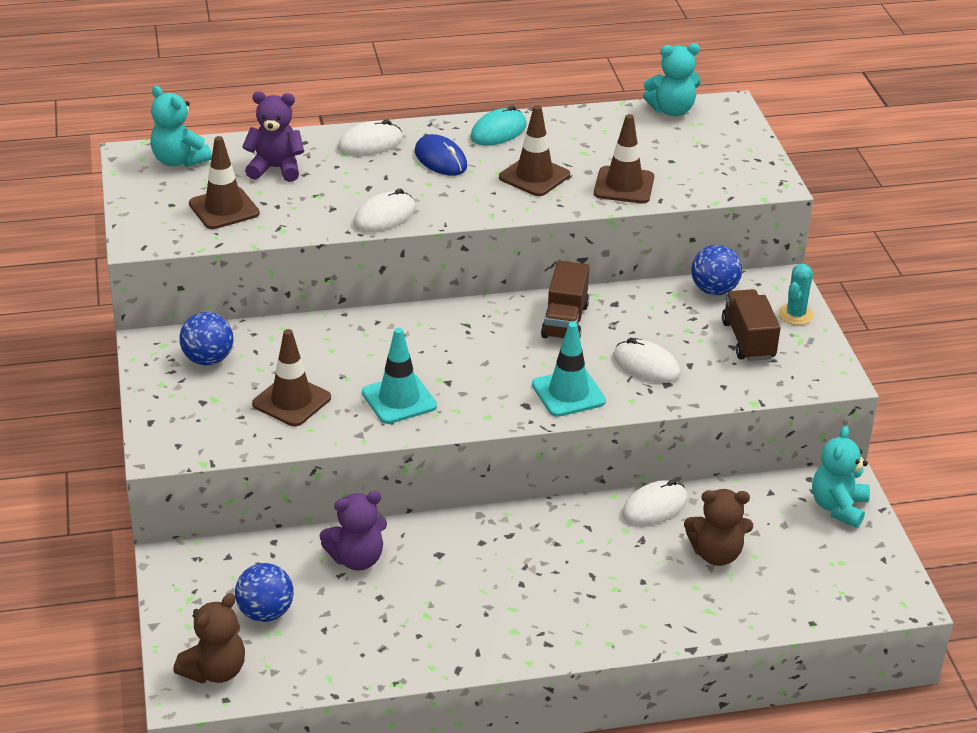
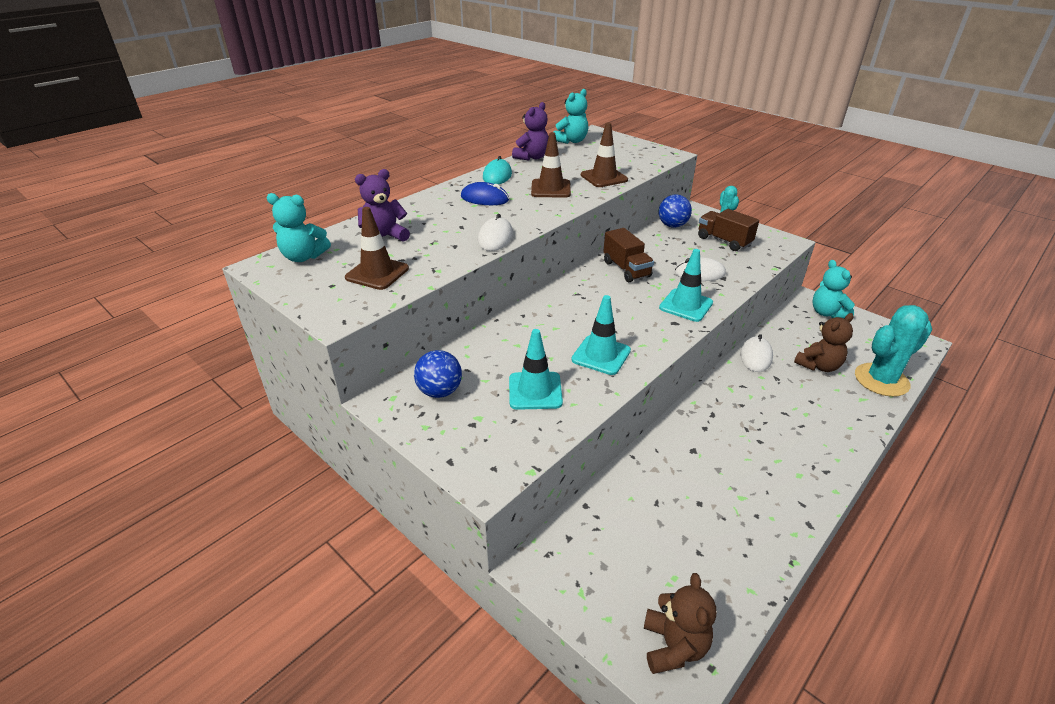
camera: 35 degrees left, 0 degrees up
(265, 613) = (647, 566): blue ball -> none
(291, 401) = (535, 391): brown traffic cone -> turquoise traffic cone
(357, 559) = (652, 484): purple teddy bear -> purple teddy bear (532, 157)
(370, 143) = (429, 204): white mouse -> none
(769, 607) = (881, 380): none -> turquoise cactus

